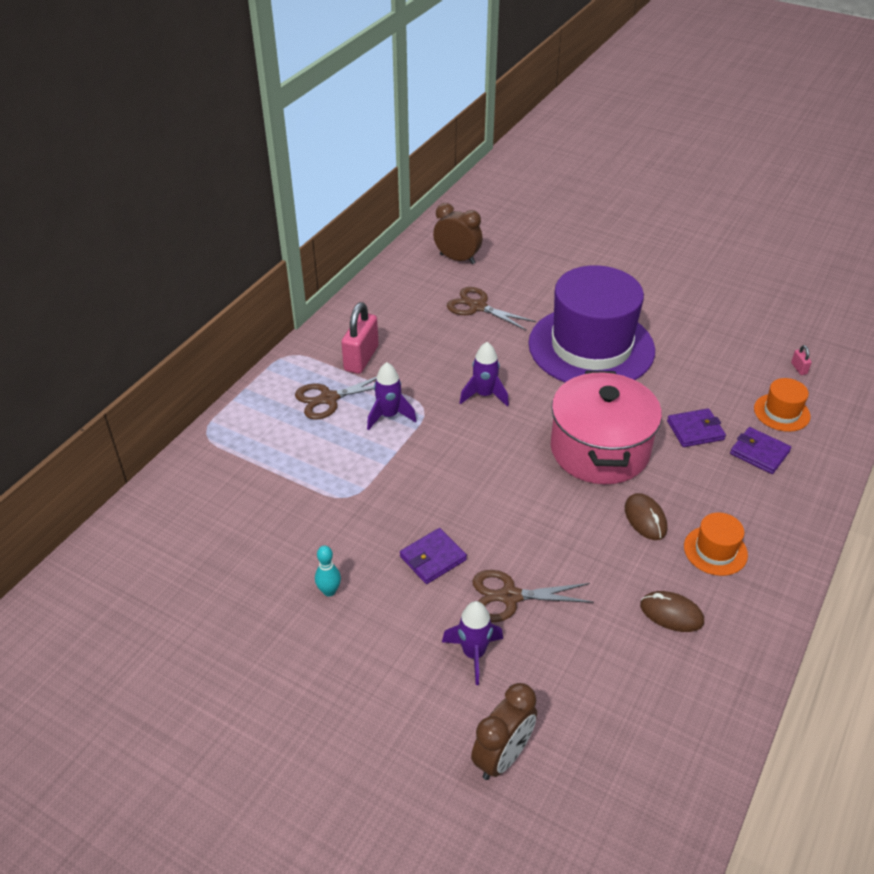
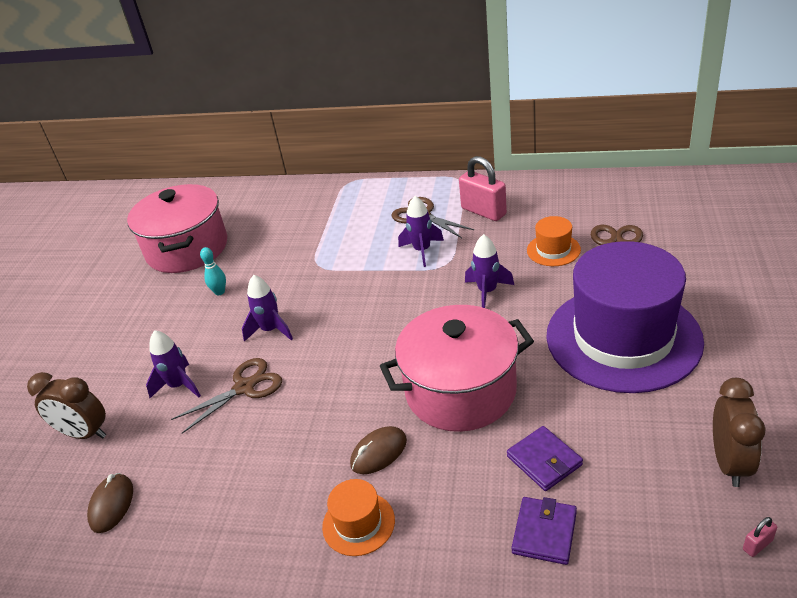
camera: 75 degrees right, 5 degrees down
(207, 610) = (187, 249): none -> pink pot
(361, 358) = (483, 211): pink padlock -> pink padlock turned 45 degrees clockwise
(433, 558) = (271, 330): purple wallet -> purple rocket
(457, 259) = (681, 207): brown clock -> brown clock (729, 463)
(510, 596) = (244, 387): brown scissors -> brown scissors turned 75 degrees clockwise
(671, 614) = (258, 506): brown mouse -> brown mouse (112, 505)
(781, 412) = (642, 542): orange hat -> orange hat (553, 250)

